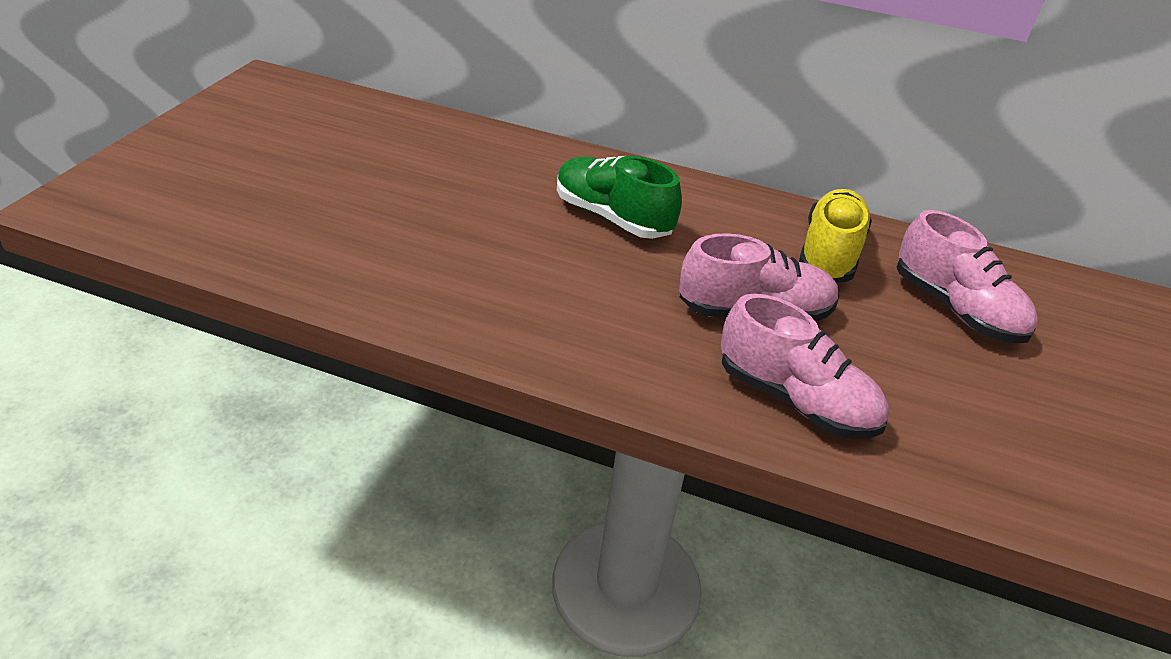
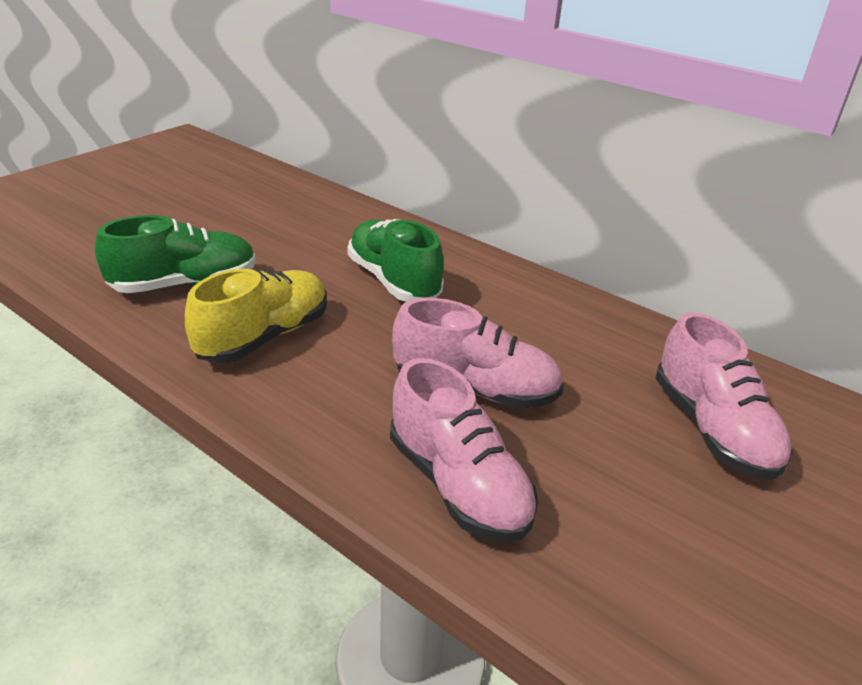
camera: 20 degrees right, 5 degrees down
(411, 256) = (185, 284): none -> green shoe
(829, 254) = (597, 349): yellow shoe -> yellow shoe (264, 337)

